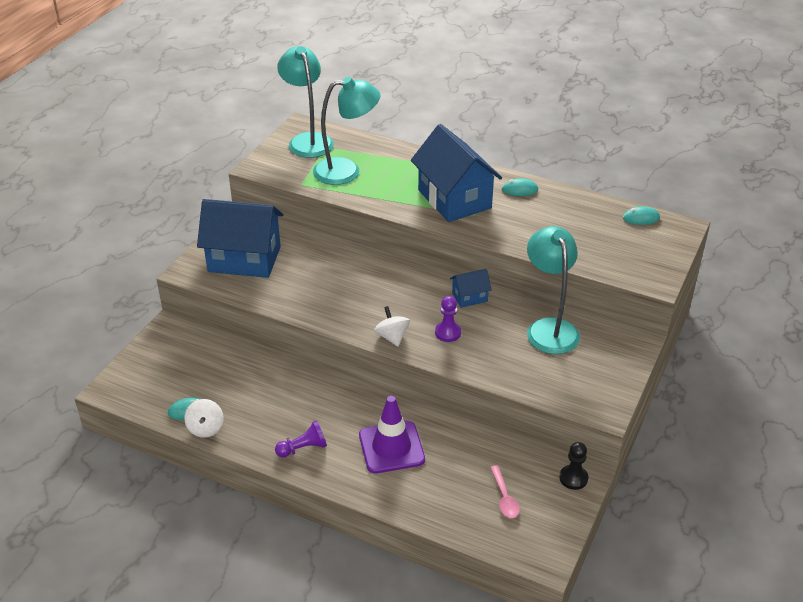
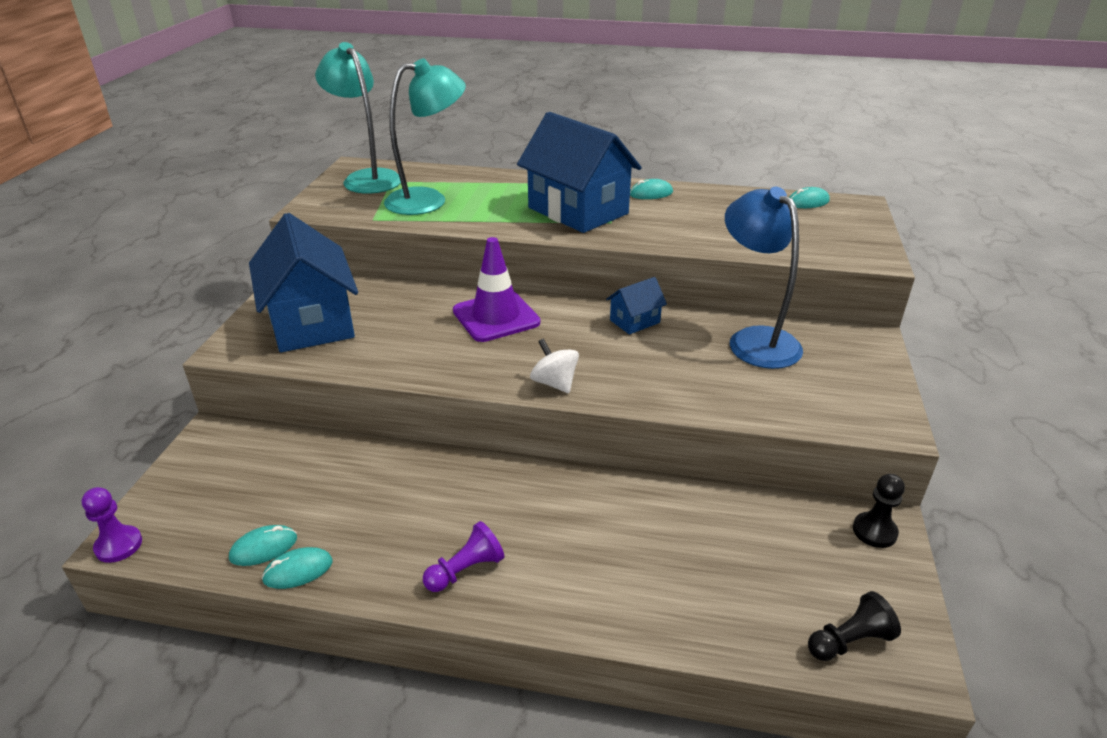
camera: 15 degrees left, 5 degrees down
(206, 428) = (298, 570): white spinning top -> turquoise mouse
(244, 259) = (311, 322): blue house -> blue house turned 75 degrees clockwise
(391, 447) = (599, 540): purple traffic cone -> purple traffic cone (496, 317)
(448, 333) = (628, 366): purple pawn -> purple pawn (119, 545)
(504, 498) = (799, 582): pink spoon -> none
(515, 537) = (849, 641): none -> black pawn
(549, 328) = (755, 340): turquoise lamp -> blue lamp

